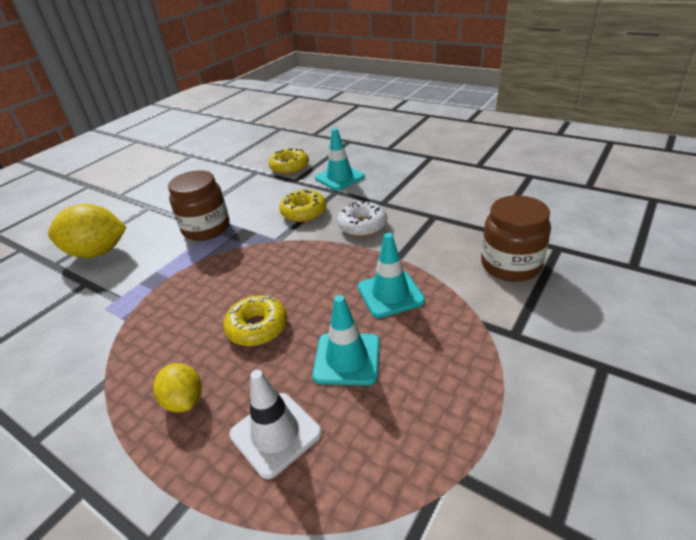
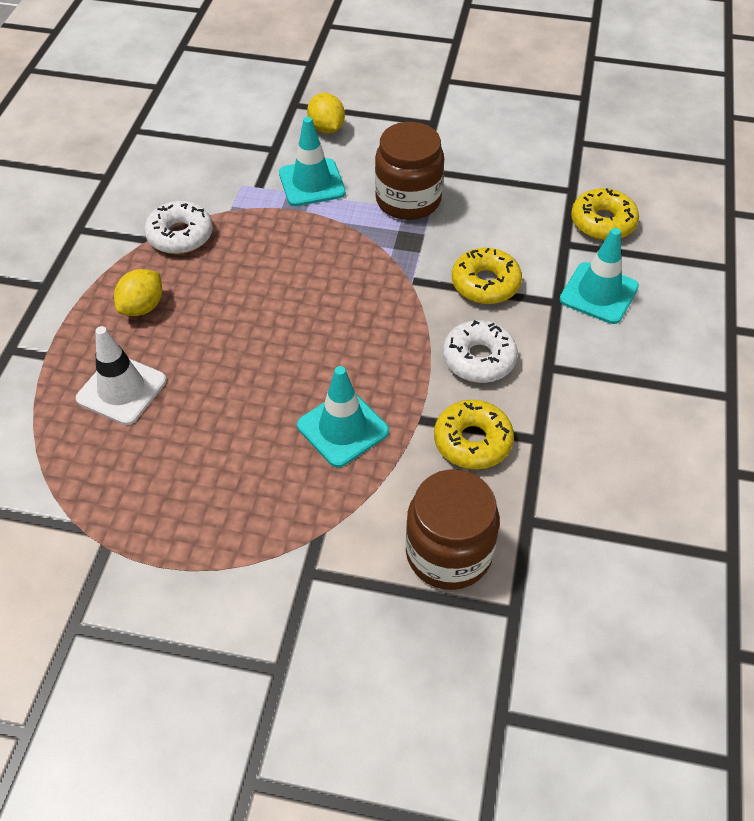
camera: 65 degrees right, 15 degrees up
(98, 252) = (326, 128): yellow lemon -> yellow lemon, size x0.57
(122, 358) = (180, 235): none -> white donut
(257, 327) = (250, 322): yellow donut -> yellow donut (472, 441)
(347, 359) = (226, 416): turquoise traffic cone -> turquoise traffic cone (312, 183)

